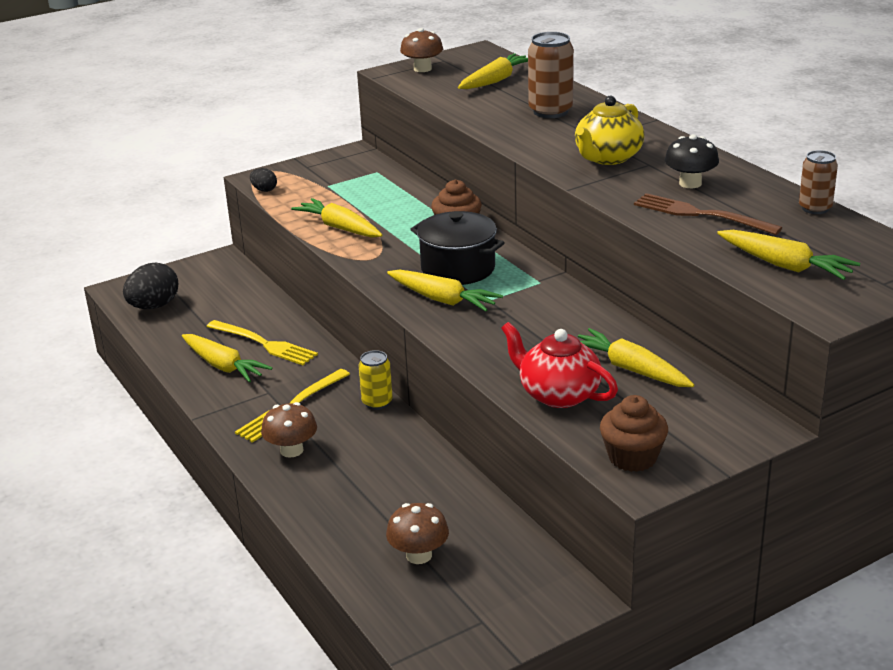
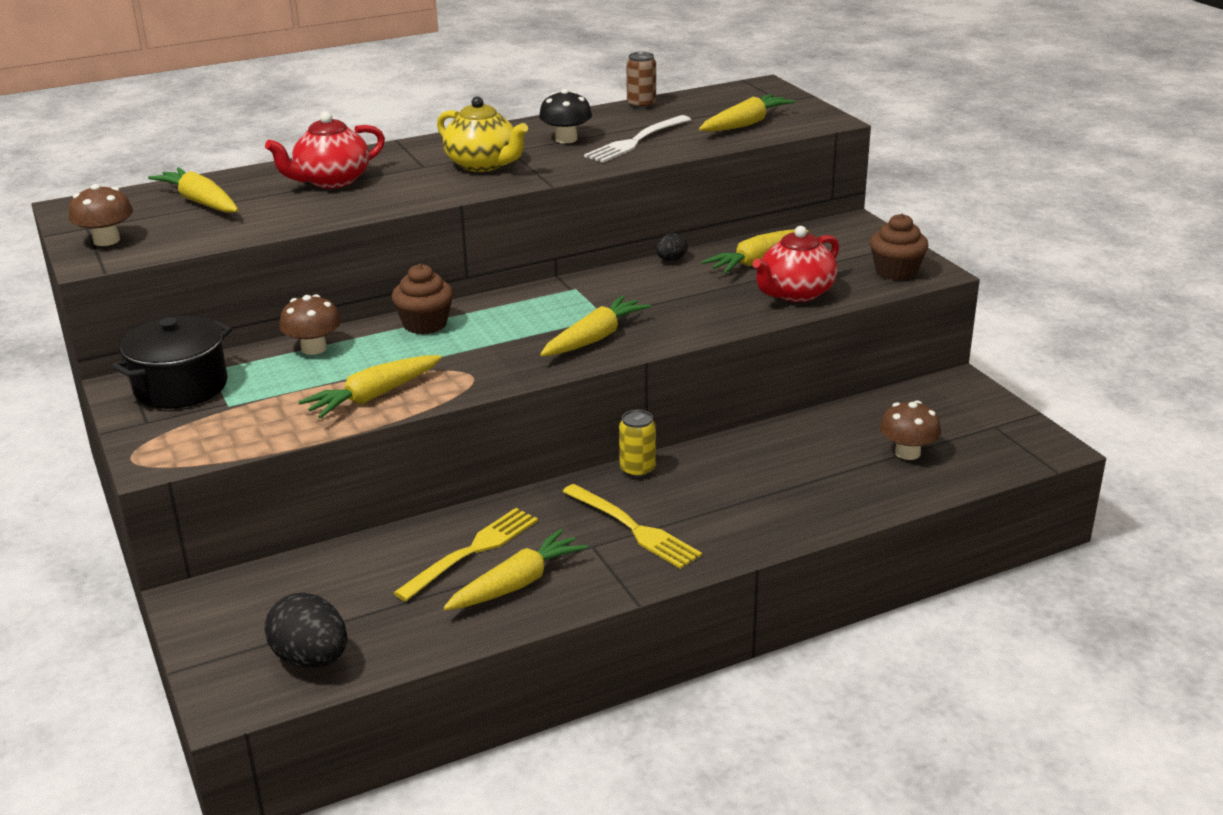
camera: 85 degrees left, 0 degrees up
(264, 190) = (205, 454): black egg -> black egg (671, 260)
(291, 450) = (722, 527): brown mushroom -> brown mushroom (314, 348)
(458, 268) = (525, 327): black pot -> black pot (181, 387)
(550, 111) = (331, 181): brown can -> red teapot
(700, 214) = (636, 141): brown fork -> white fork

